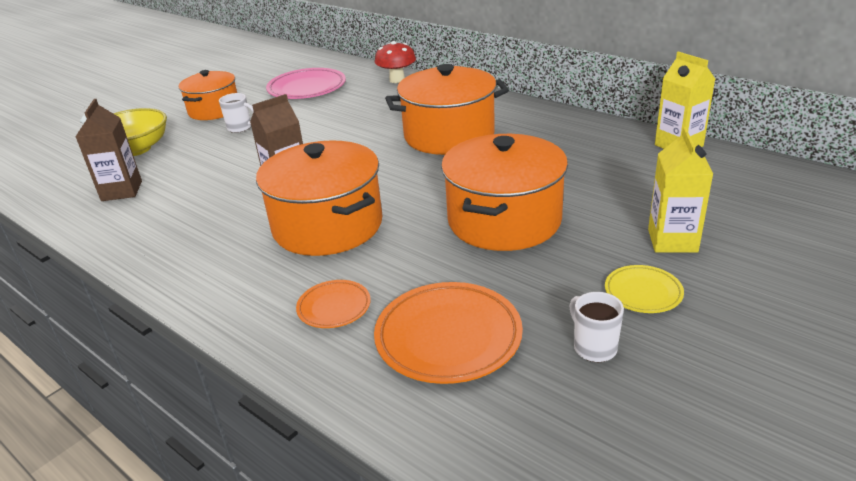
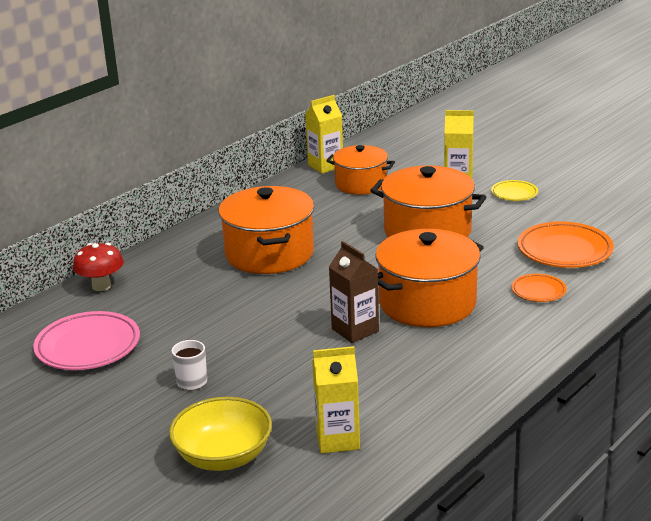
camera: 90 degrees left, 5 degrees down
(122, 191) = (337, 439): brown carton -> yellow carton
(214, 110) = (121, 412): orange pot -> orange pot (361, 184)
(593, 347) = (566, 210): white mug -> none

